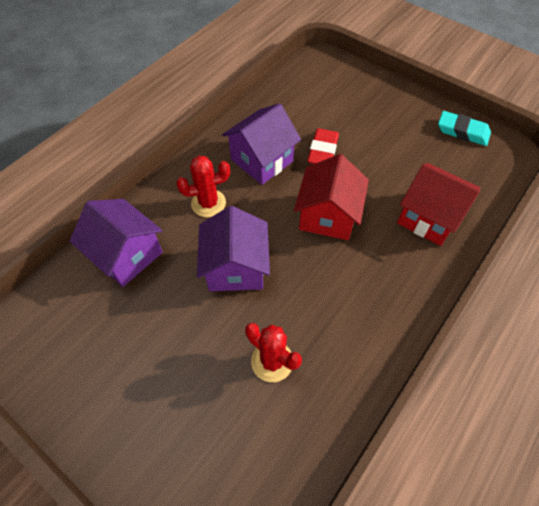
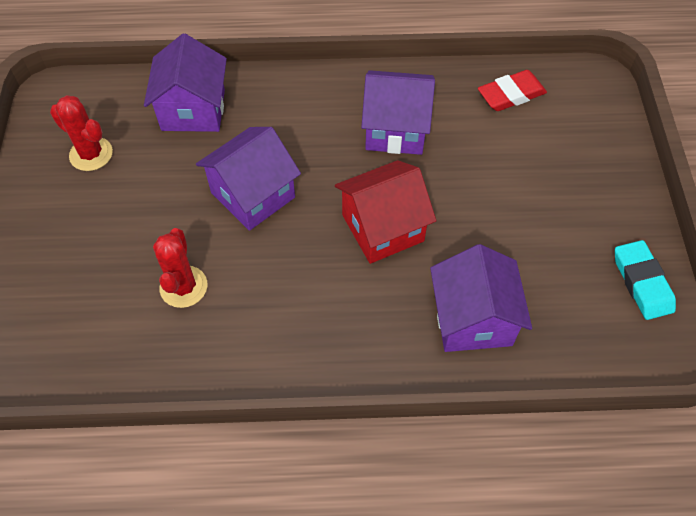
camera: 50 degrees right, 0 degrees up
(208, 203) = (302, 125): red cactus -> red cactus (91, 154)
(322, 150) = (463, 170): red eraser -> red eraser (511, 94)
(429, 217) = (472, 319): red house -> purple house

